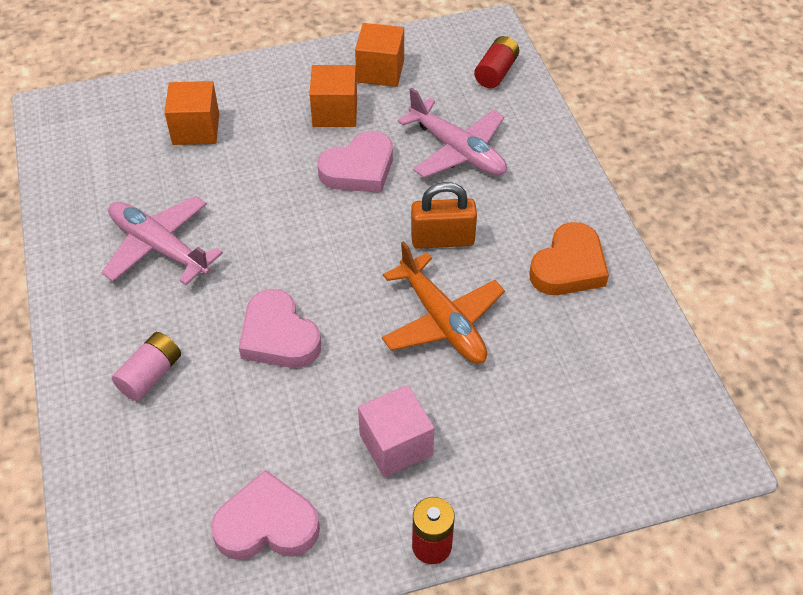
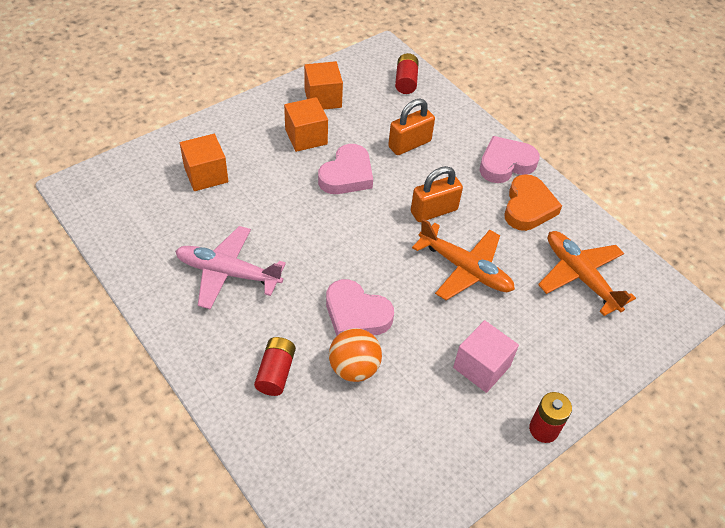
camera: 25 degrees left, 0 degrees up
(150, 375) = (275, 372): pink battery -> red battery
(241, 397) = (354, 368): none -> orange ball
(267, 524) = (423, 454): pink heart -> pink heart (505, 164)
(457, 150) = (409, 144): pink plane -> orange padlock
(589, 372) = (580, 276): none -> orange plane

